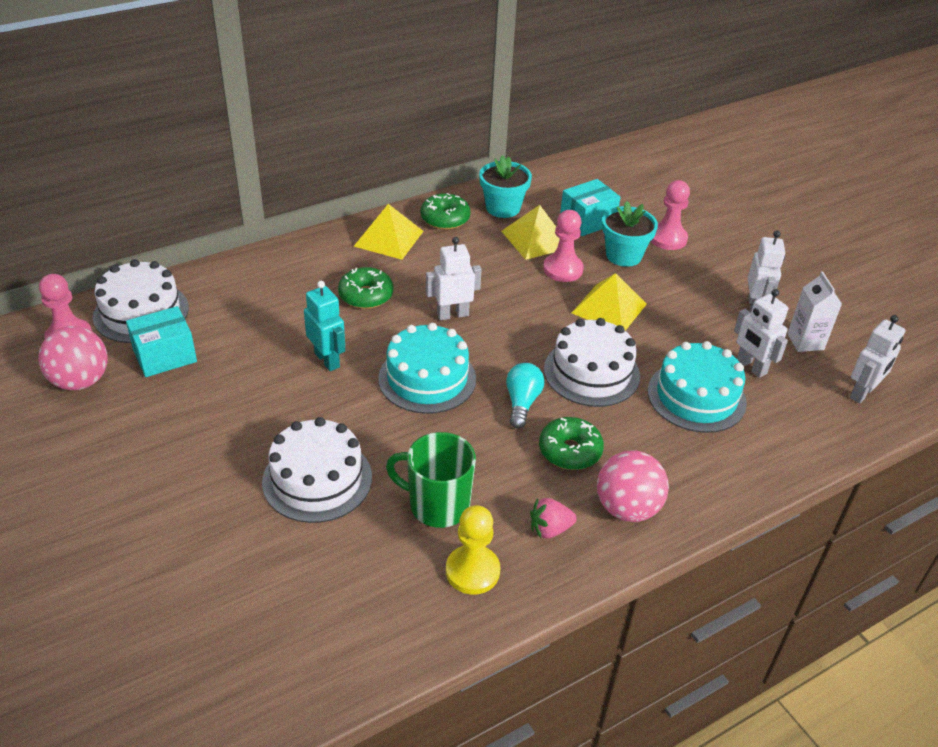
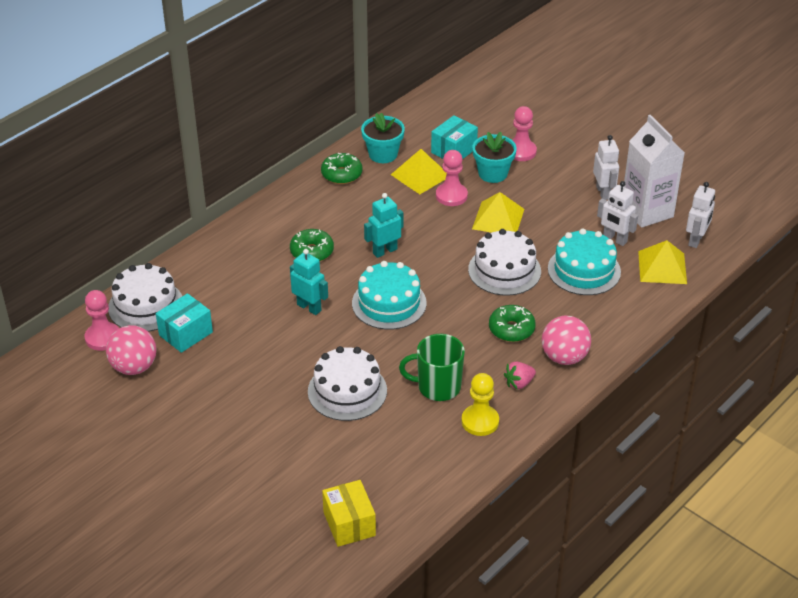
camera: 15 degrees left, 0 degrees up
(217, 678) = (349, 524): none -> yellow box
(388, 238) = (305, 201): yellow pyramid -> yellow pyramid (662, 267)
(452, 314) = (384, 251): white robot -> turquoise robot
(522, 403) = (464, 304): turquoise light bulb -> none
(805, 342) = (647, 211): white carton -> white carton, size x1.80

